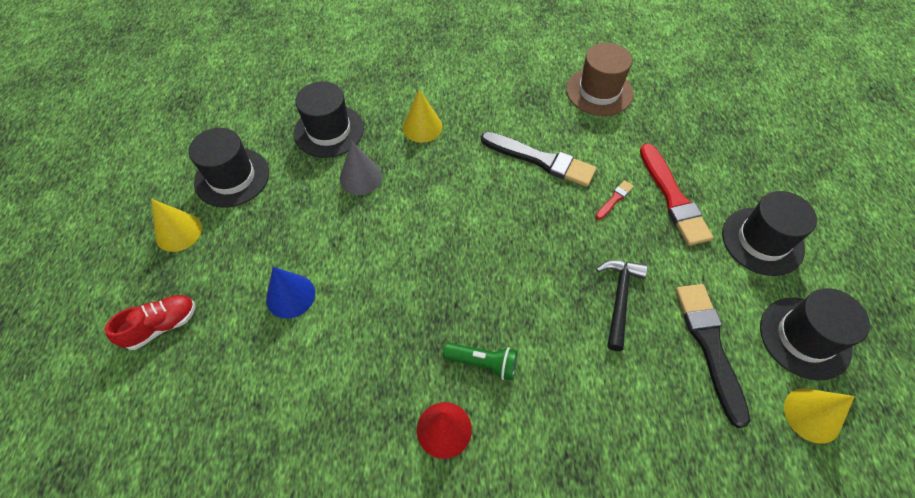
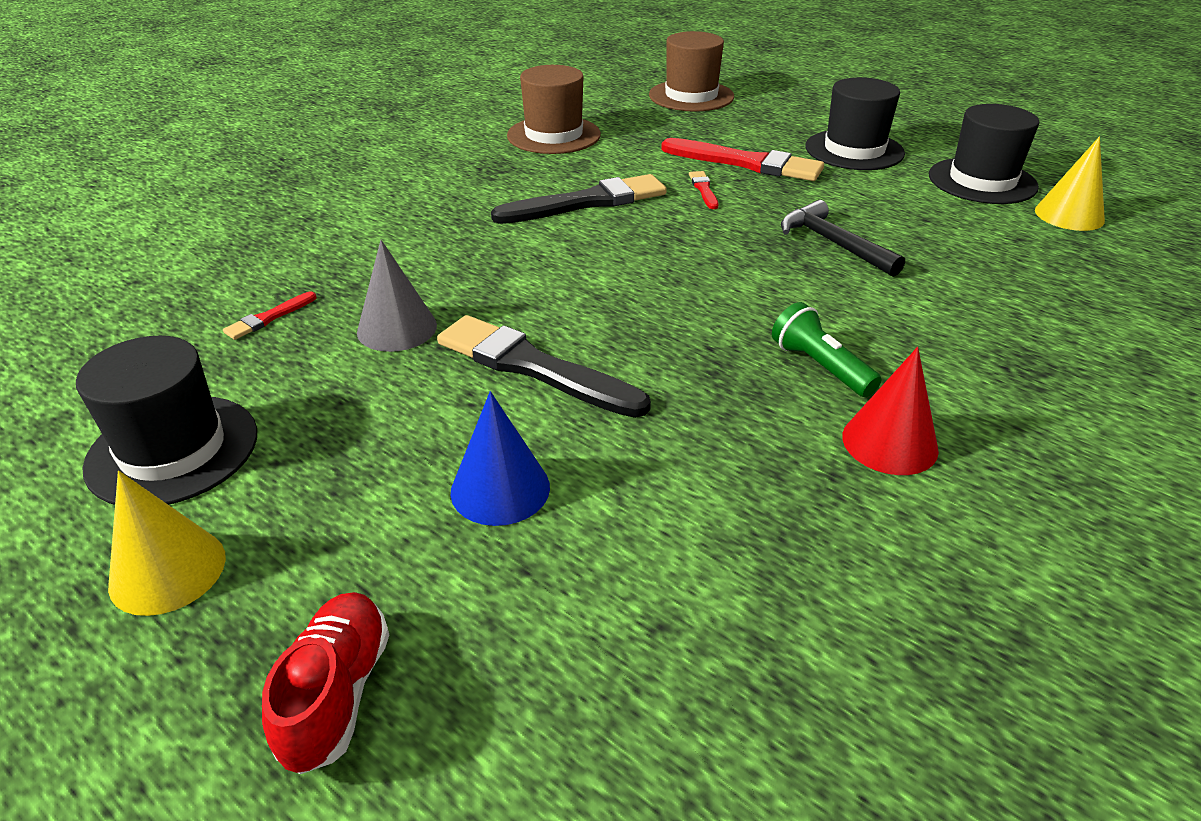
camera: 50 degrees left, 20 degrees down
(329, 131) = (269, 318): black hat -> red brush
(422, 127) = (402, 248): yellow cone -> none
(483, 363) = (820, 367): green flashlight -> green flashlight turned 90 degrees counterclockwise
(709, 346) = (945, 225): black brush -> black brush (534, 367)
(734, 112) = (691, 96): none -> brown hat

